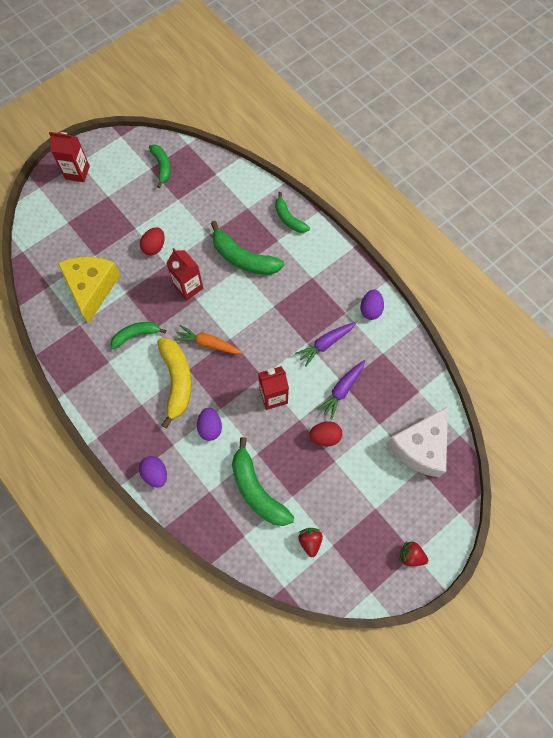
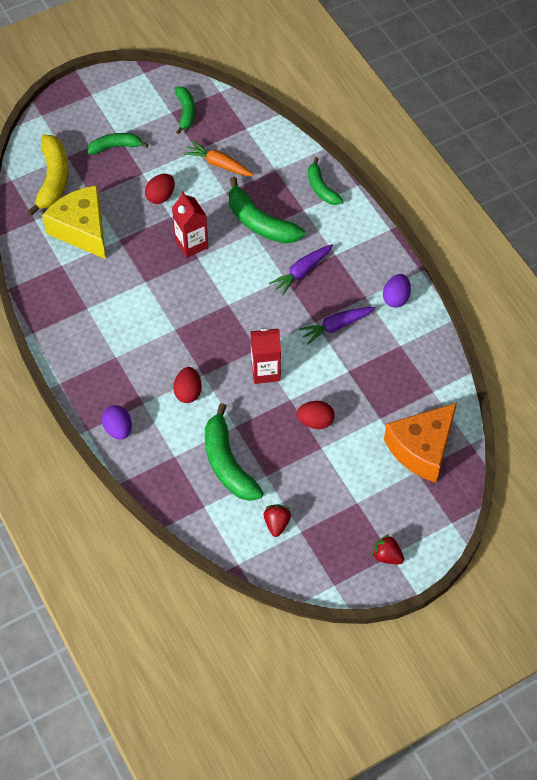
camera: 10 degrees right, 10 degrees down
(77, 172) = (87, 105): red carton -> none
(92, 288) = (82, 230): yellow cheese -> yellow cheese turned 45 degrees counterclockwise
(136, 335) = (123, 285): green banana -> green banana (115, 147)
(177, 381) = (160, 339): yellow banana -> yellow banana (53, 179)
(208, 344) = (202, 306): orange carrot -> orange carrot (219, 164)
(210, 427) = (188, 392): purple egg -> red egg
(342, 390) = (345, 377): purple carrot -> purple carrot (302, 272)
(420, 447) = (422, 449): white cheese -> orange cheese

